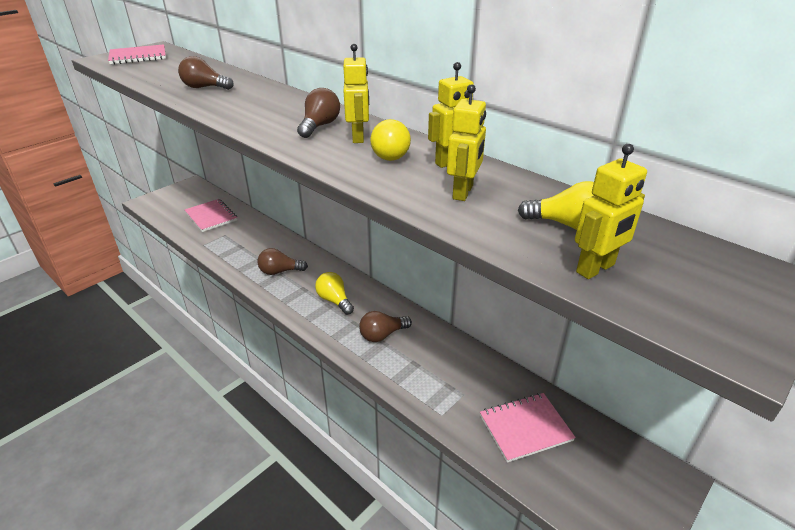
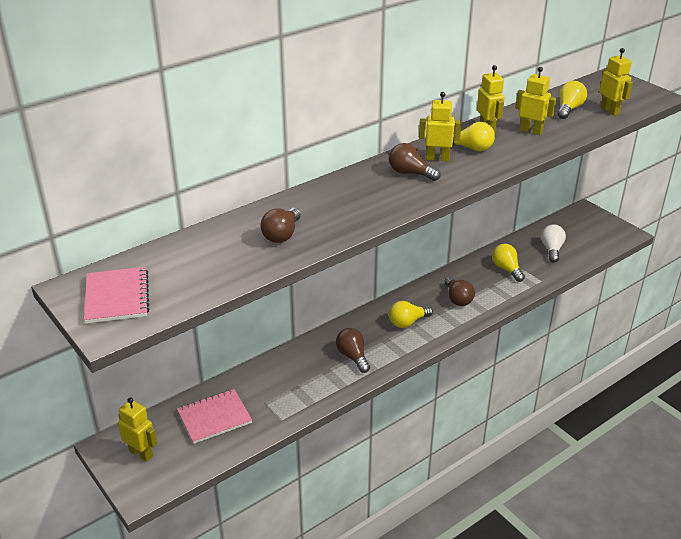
camera: 80 degrees left, 0 degrees up
(181, 196) = (141, 453): none -> yellow robot
(280, 271) = (353, 356): brown light bulb -> brown light bulb turned 150 degrees clockwise
(457, 377) = (506, 269): none -> yellow light bulb
(525, 428) = (552, 250): pink notebook -> white light bulb

